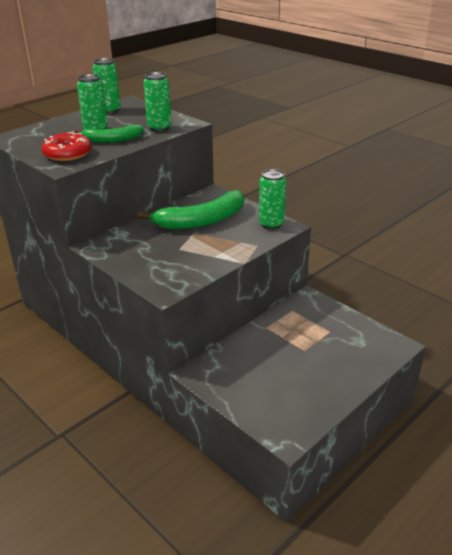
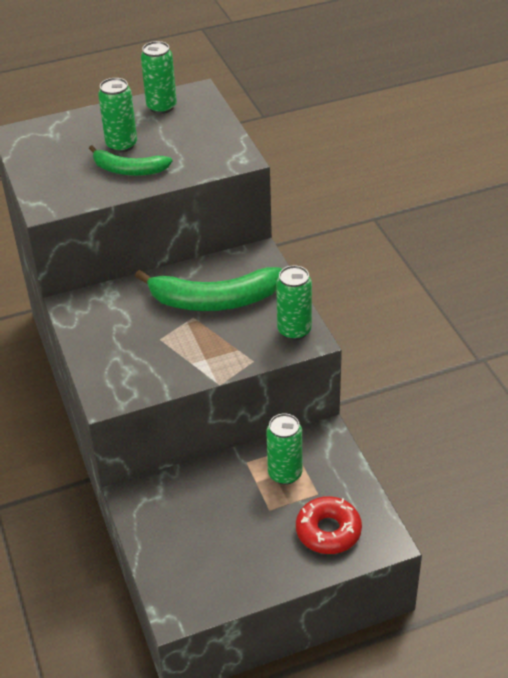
camera: 25 degrees right, 10 degrees up
(67, 154) = (64, 184): red donut -> red donut (328, 531)
(159, 128) = (198, 159): green can -> green can (285, 474)

